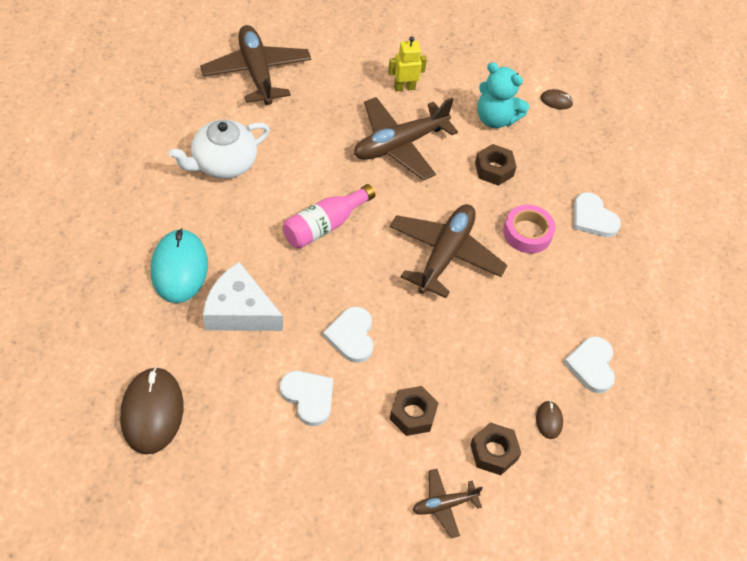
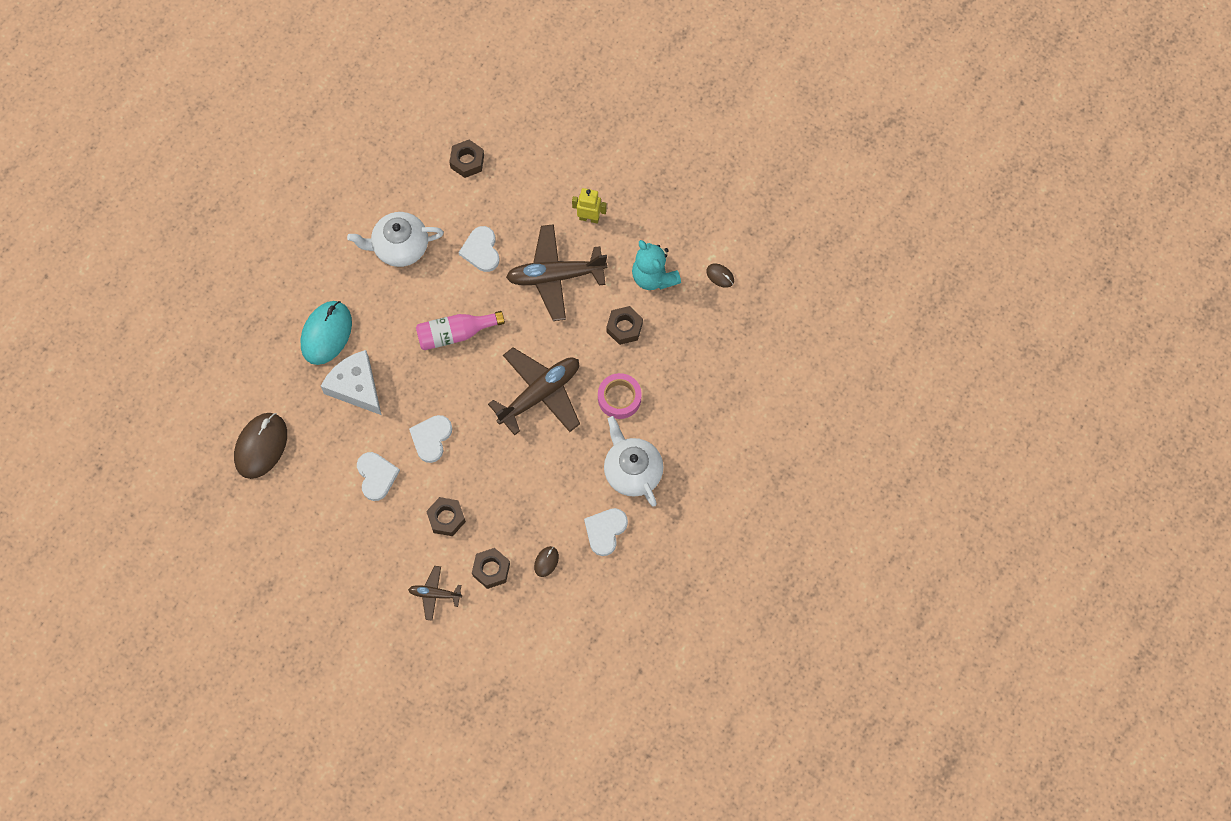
camera: 30 degrees right, 15 degrees up
(256, 72) = (467, 161): brown plane -> brown nut
(582, 297) = (632, 471): none -> white teapot
(593, 218) = (684, 403): white heart -> white heart (481, 250)

